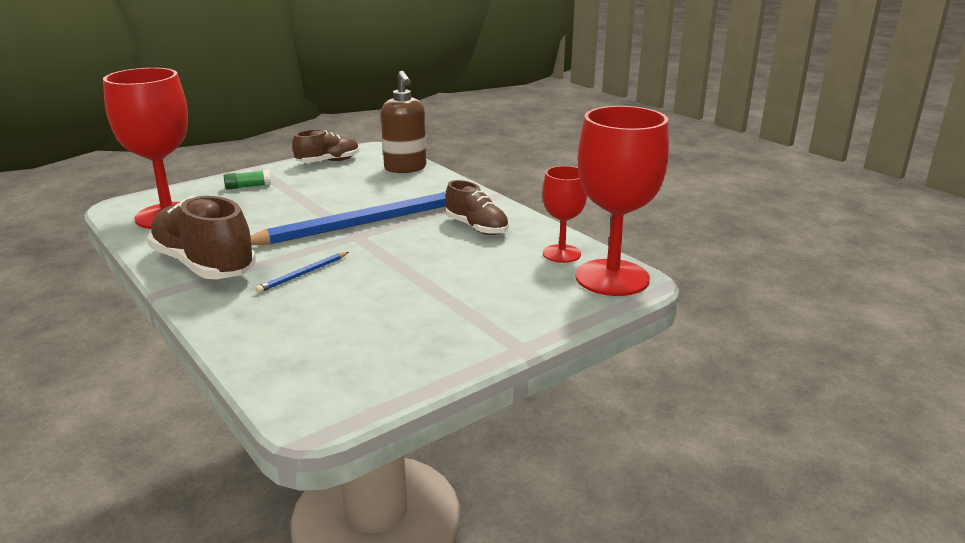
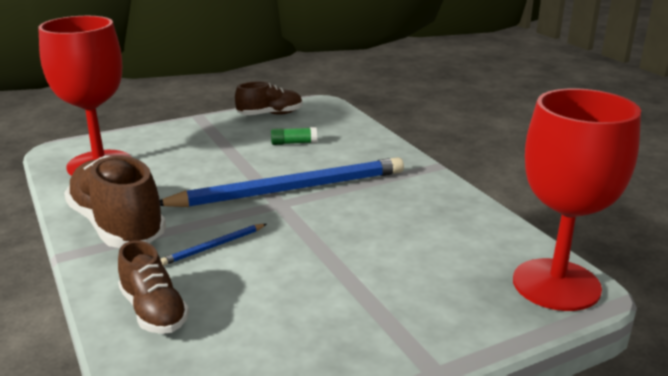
camera: 10 degrees right, 0 degrees up
(248, 186) = (185, 137): green glue stick -> green glue stick (293, 143)
(405, 168) = (346, 127): brown soap dispenser -> none
(476, 227) = (409, 204): brown shoe -> brown shoe (153, 311)
(561, 253) = (500, 246): red goblet -> none

